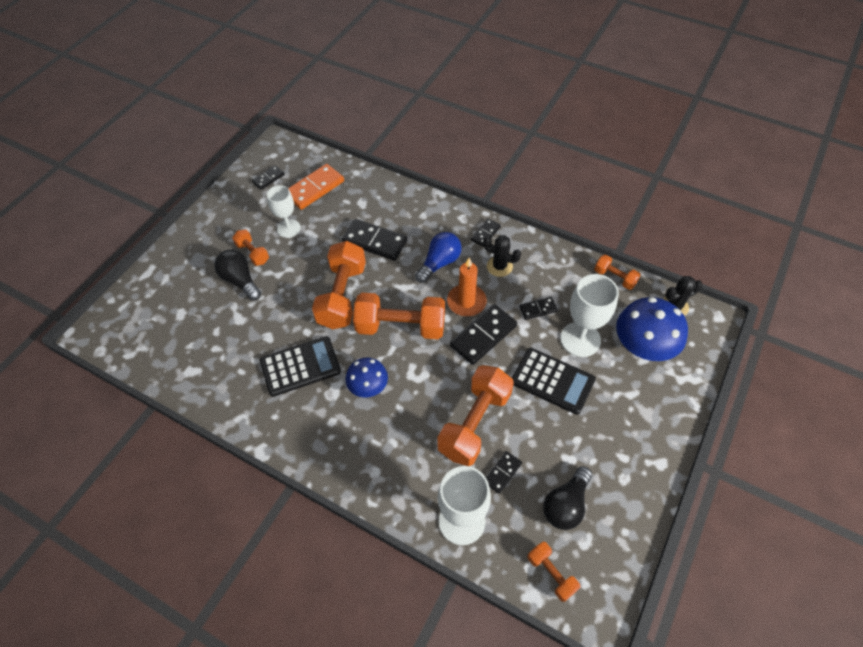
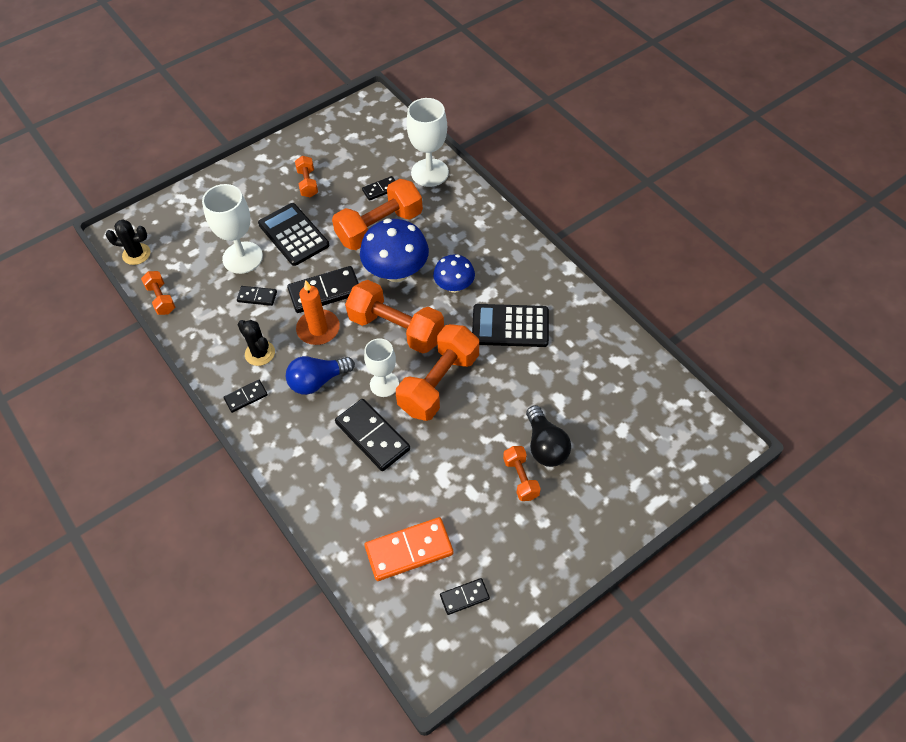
camera: 155 degrees left, 0 degrees up
(288, 228) = (466, 498): white goblet -> white goblet (384, 384)
(551, 573) = (387, 128): orange dumbbell -> orange dumbbell (308, 183)
(566, 505) = (349, 157): black light bulb -> none
(643, 346) = (196, 233): blue mushroom -> blue mushroom (396, 271)

